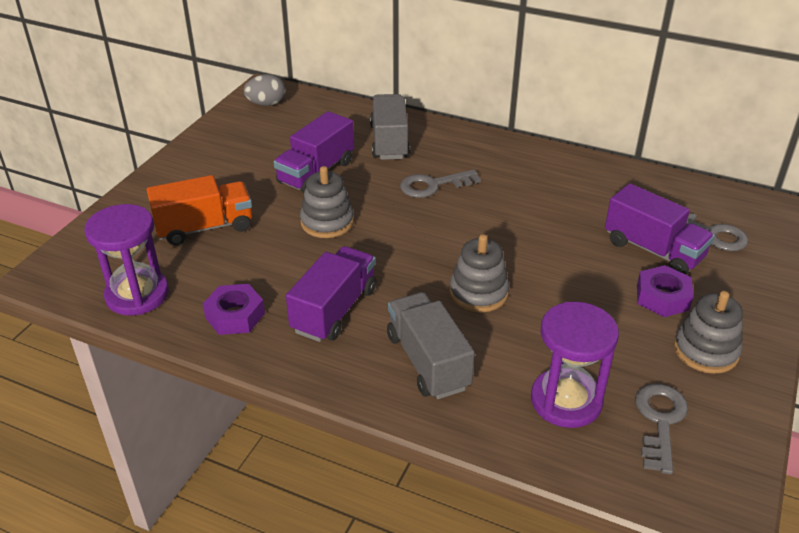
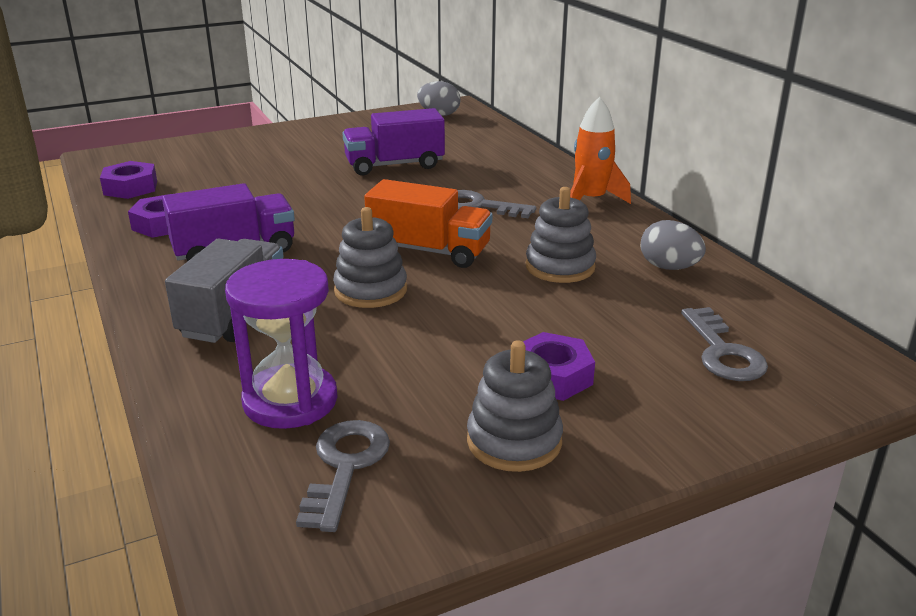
camera: 40 degrees right, 10 degrees down
(137, 295) = (130, 188): purple hourglass -> purple nut
(205, 228) = (247, 169): orange truck -> orange truck (429, 251)
(327, 222) = (340, 197): grey stacking toy -> grey stacking toy (560, 267)
(389, 142) = (497, 166): grey truck -> none
(492, 147) = (591, 200): none -> orange rocket
(608, 184) = (669, 267): none -> grey egg
(653, 250) = (619, 336): purple truck -> none
(659, 422) = (345, 467): grey key -> grey key turned 45 degrees counterclockwise

